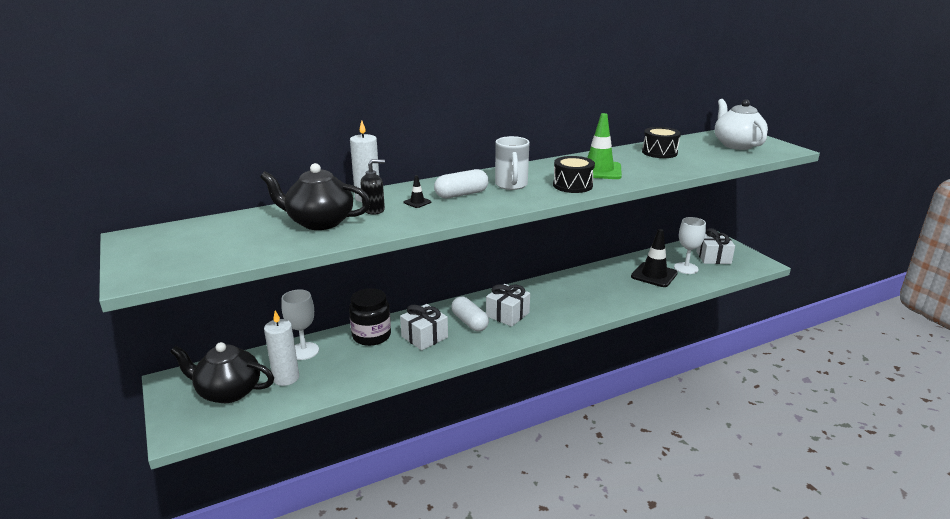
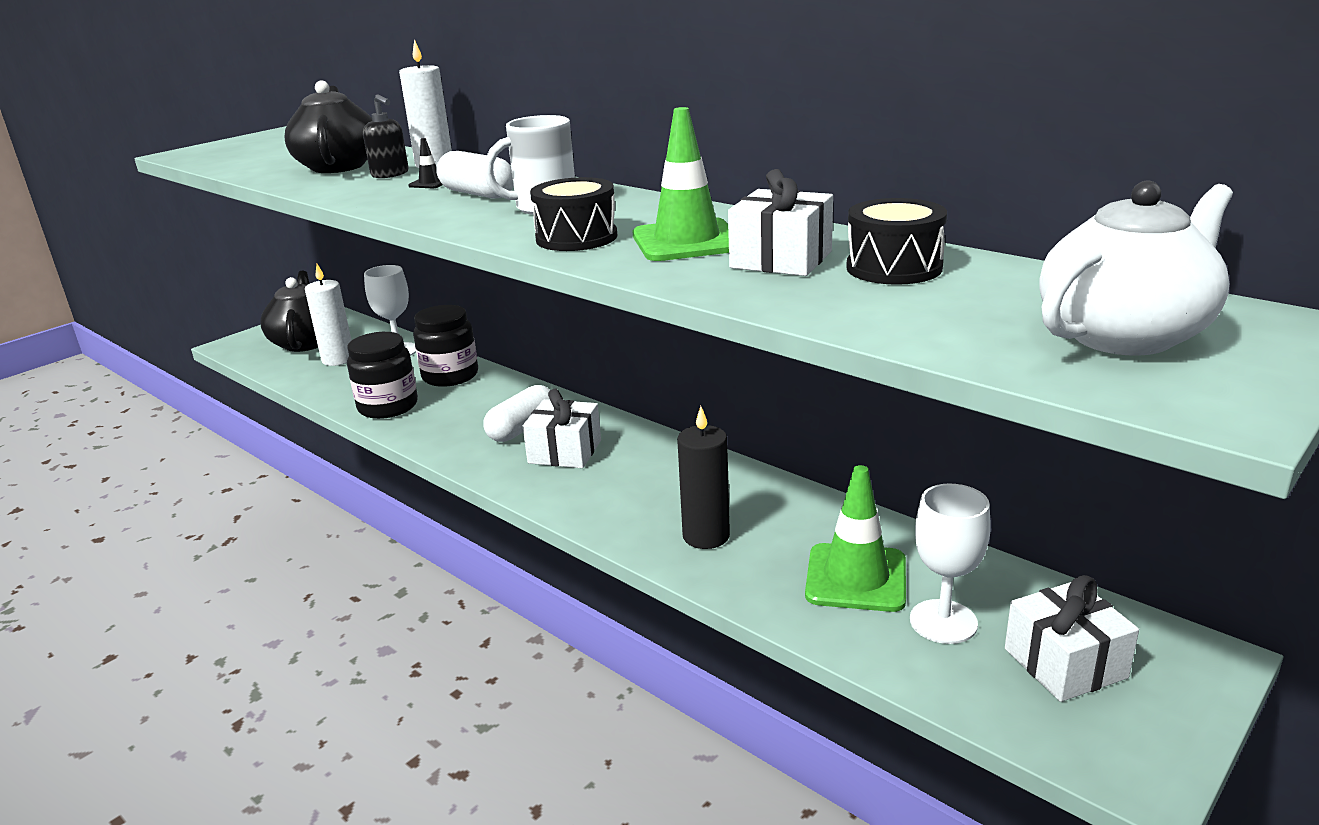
camera: 70 degrees right, 0 degrees up
(394, 363) = (388, 406): none -> black jar
(424, 337) = (463, 408): white gift -> white gift (781, 259)
(609, 296) = (706, 536): none -> black candle
(654, 275) = (856, 578): black traffic cone -> green traffic cone

